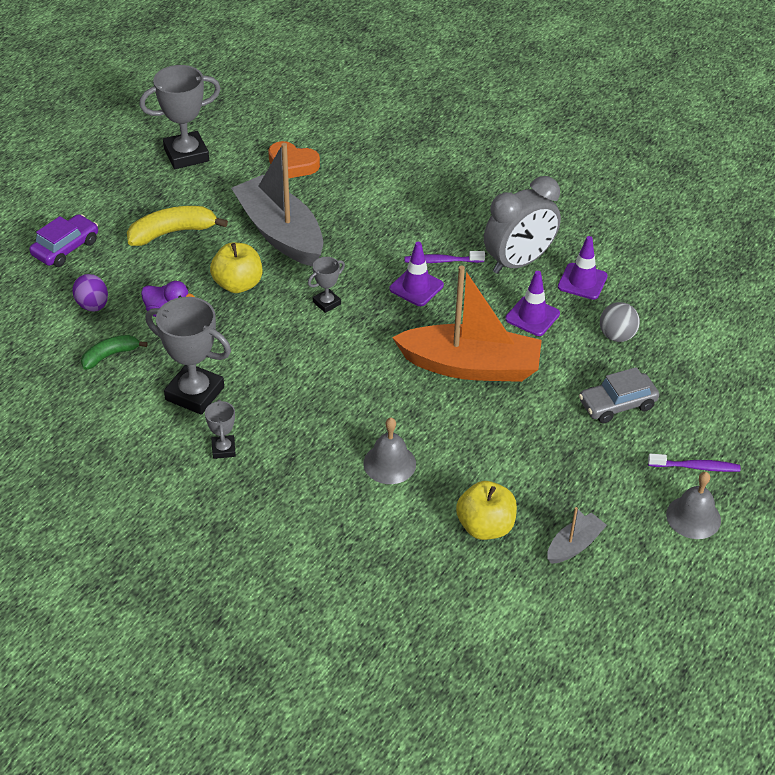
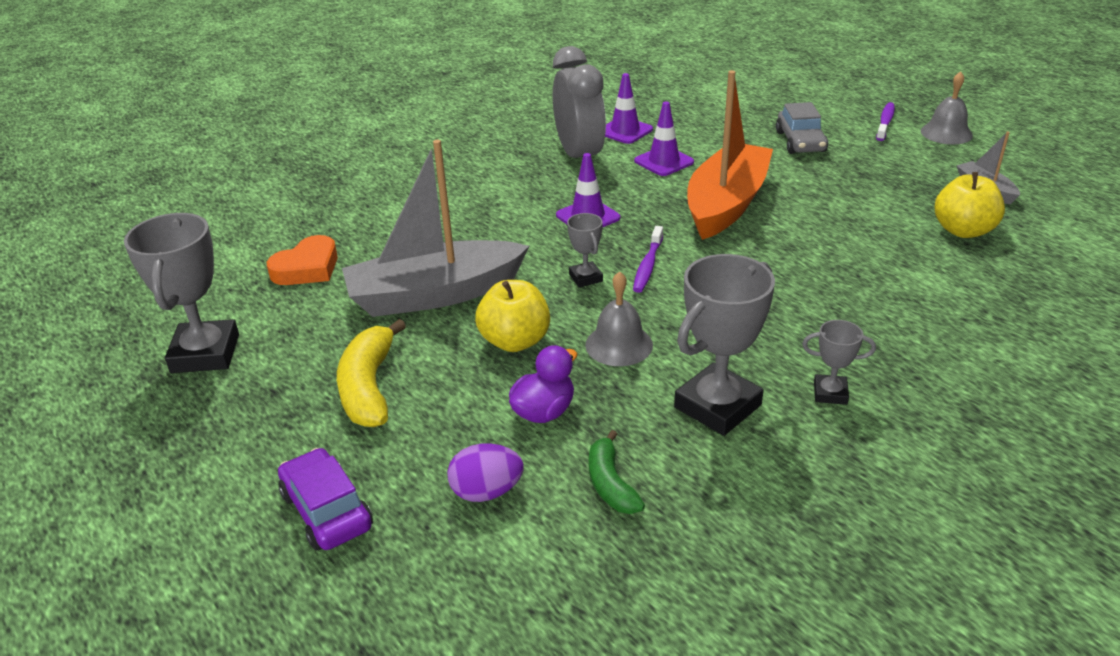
camera: 70 degrees left, 10 degrees down
(389, 463) = (867, 273): grey bell -> grey bell (619, 344)
(442, 261) = (553, 196): purple toothbrush -> purple toothbrush (648, 266)
(617, 336) = (708, 128): grey ball -> none

